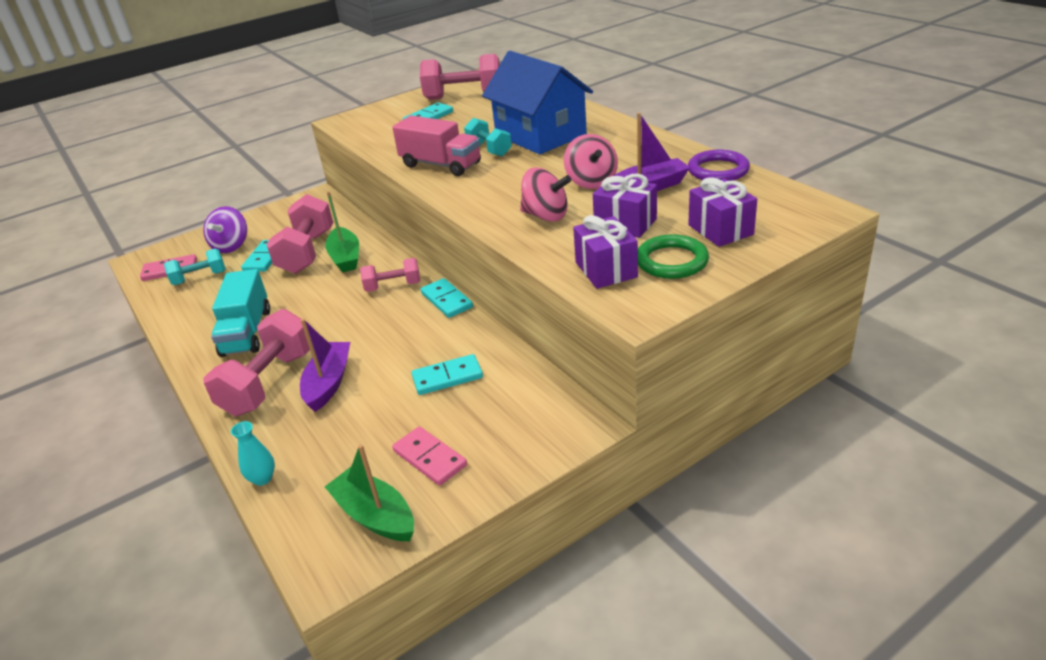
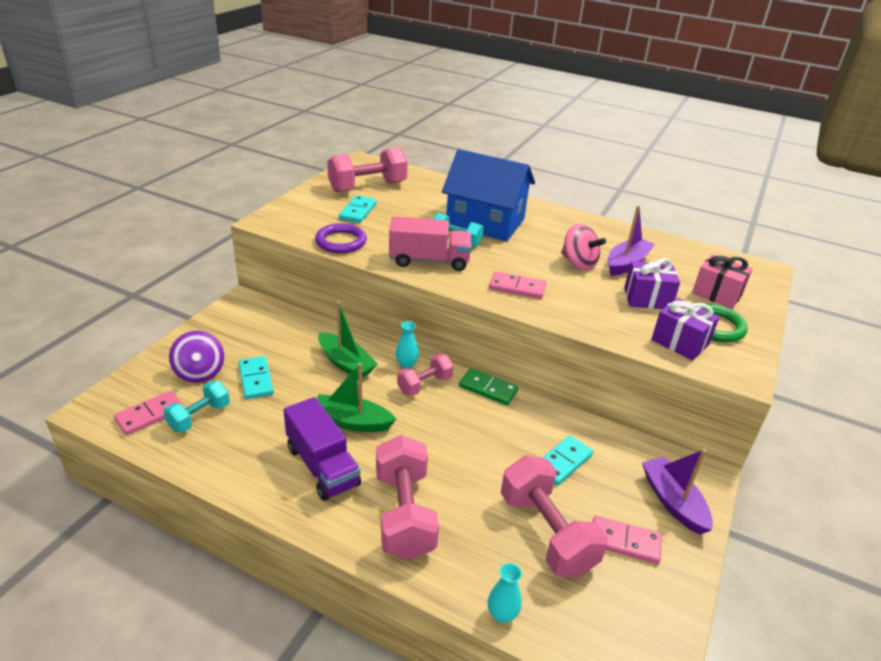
camera: 35 degrees left, 0 degrees up
(247, 332) = (322, 466): turquoise truck -> purple truck
(307, 252) = (298, 365): pink dumbbell -> pink dumbbell (546, 533)
(329, 383) = (463, 497): purple boat -> purple boat (673, 501)
(375, 515) = (635, 611): green boat -> green boat (351, 422)
(395, 267) = (406, 364): none -> turquoise vase
(446, 300) = (488, 389): turquoise domino -> green domino
(496, 197) = (517, 287): none -> pink domino
(546, 216) = (579, 300): pink spinning top -> none
(718, 170) = (658, 243): purple ring -> purple ring (341, 242)
(720, 230) = (717, 294): purple gift -> pink gift

